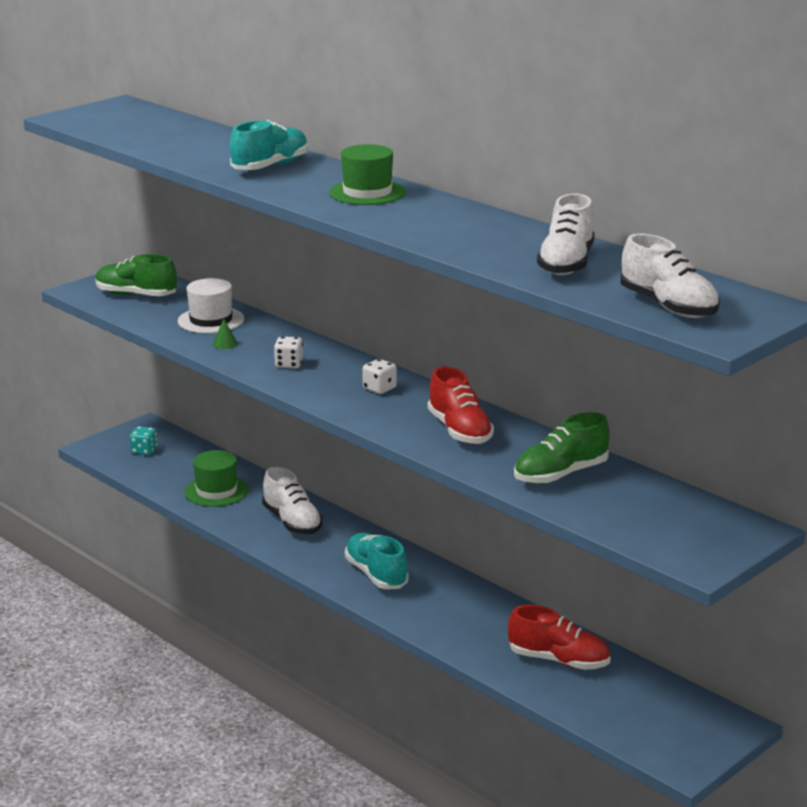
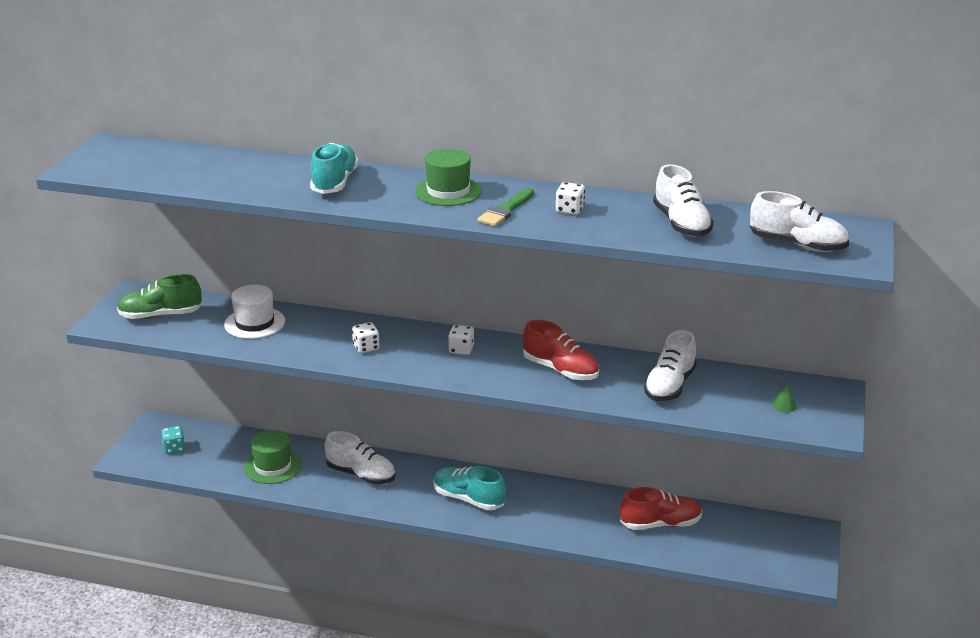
camera: 30 degrees left, 5 degrees up
(225, 344) = (292, 343): green cone -> green cone (784, 405)
(399, 217) = (506, 210): none -> green brush
(465, 230) = (569, 210): none -> white dice
(560, 474) = (669, 386): green shoe -> white shoe

